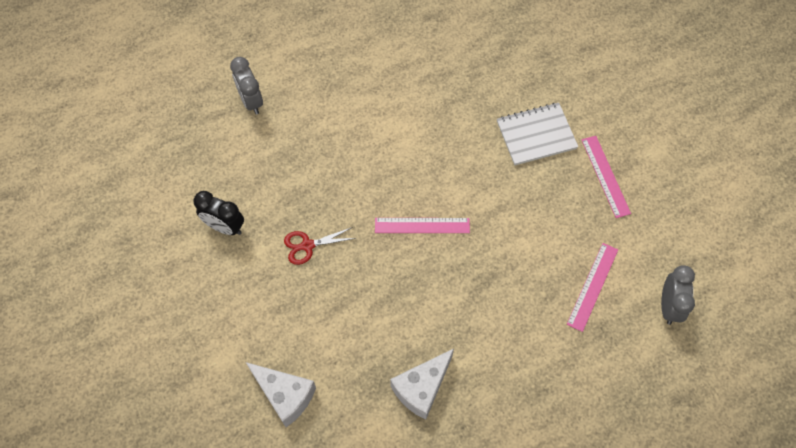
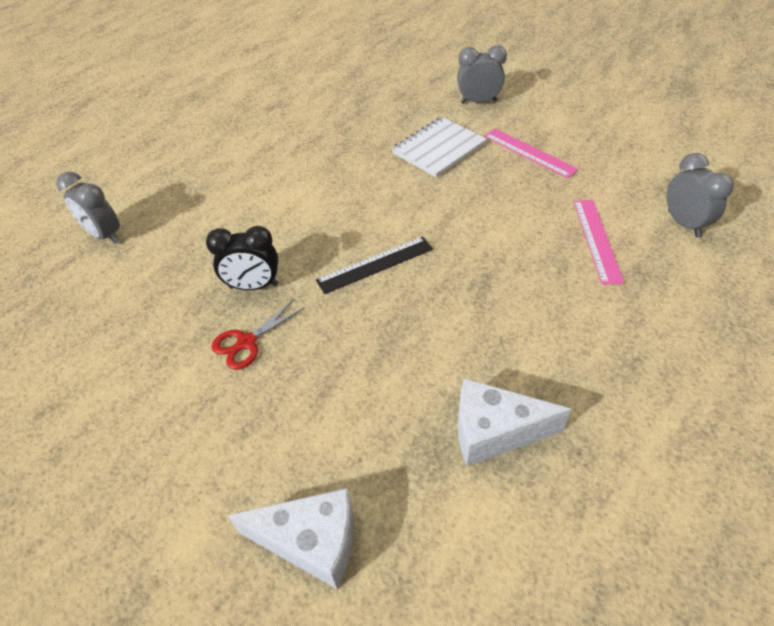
camera: 25 degrees left, 15 degrees down
(225, 226) = (122, 370): black clock -> black clock (253, 286)
(421, 388) = (494, 432): white cheese -> white cheese turned 75 degrees clockwise
(422, 225) = (375, 264): pink ruler -> black ruler
(604, 96) = (478, 102): none -> grey clock

